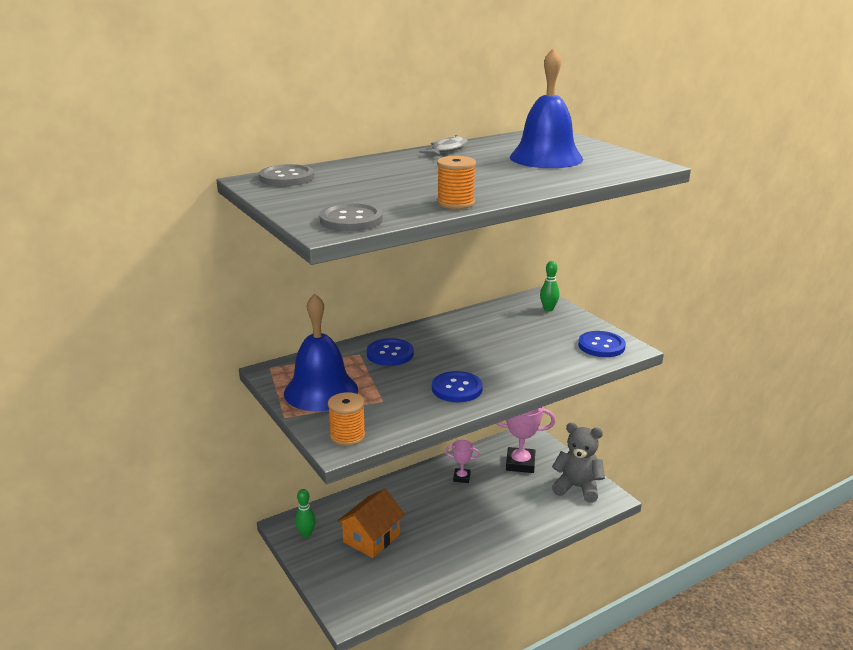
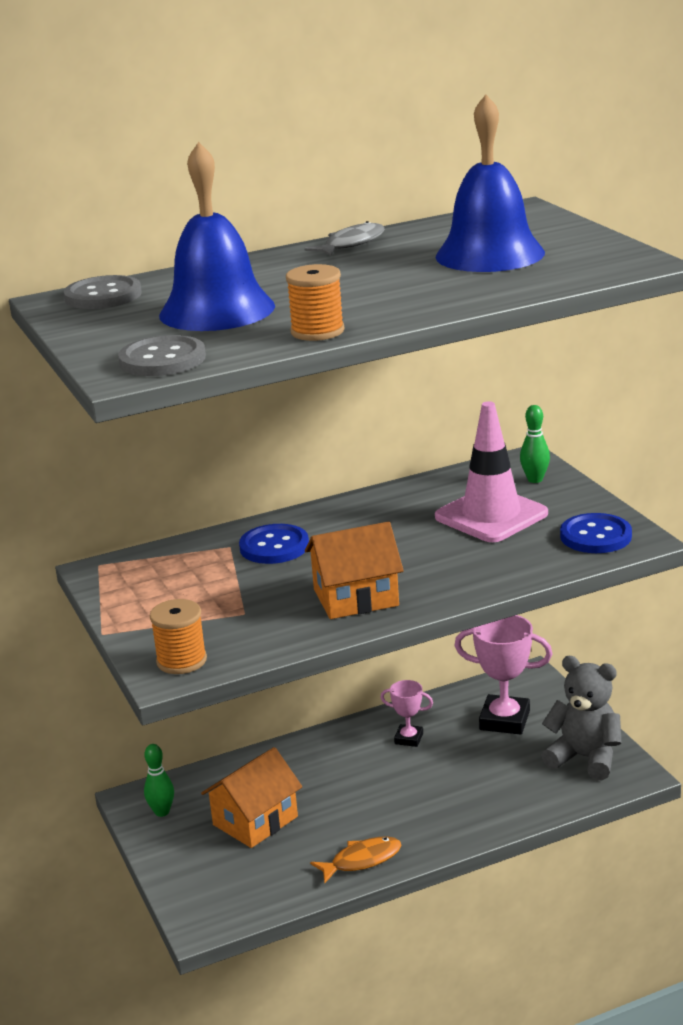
camera: 10 degrees right, 0 degrees up
(321, 391) = (161, 599): blue bell -> blue bell (217, 310)
(449, 564) = (361, 860): none -> orange fish
(457, 388) = (356, 597): blue button -> orange house
(528, 332) = (491, 515): none -> pink traffic cone

